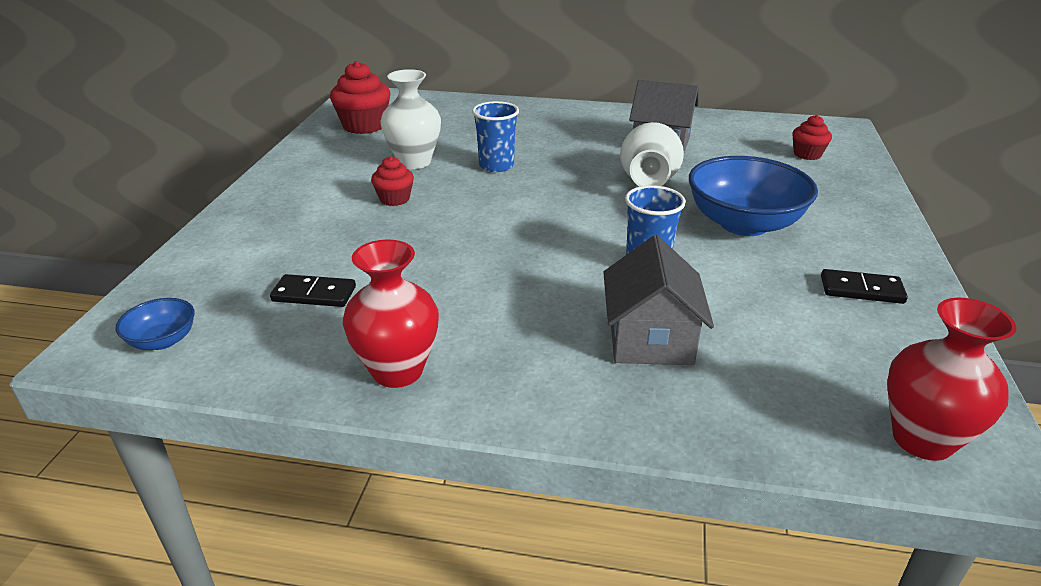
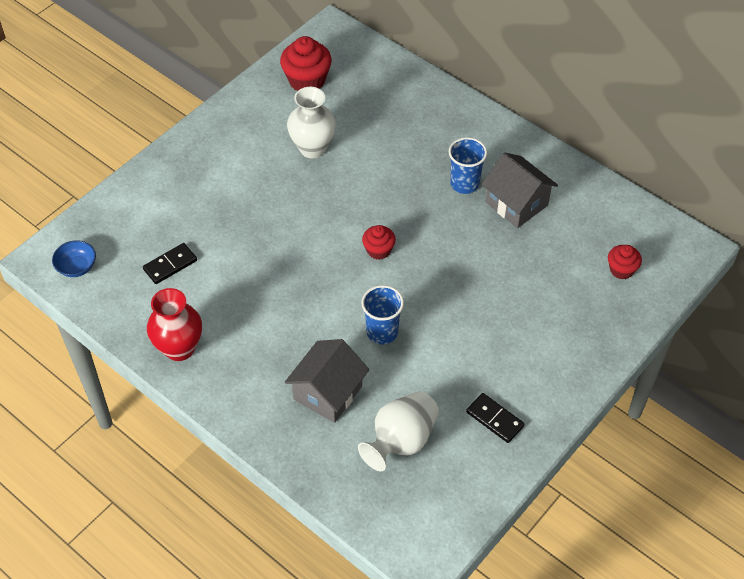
camera: 30 degrees right, 20 degrees up
(314, 294) = (170, 265): black domino -> black domino turned 75 degrees counterclockwise
(394, 199) = (271, 189): red cupcake -> red cupcake (378, 250)
(496, 166) = (367, 179): blue cup -> blue cup (464, 184)
(648, 181) = (462, 247): white vase -> white vase (401, 441)
(744, 224) = (484, 324): blue bowl -> none
(922, 439) = (404, 527): red vase -> none

